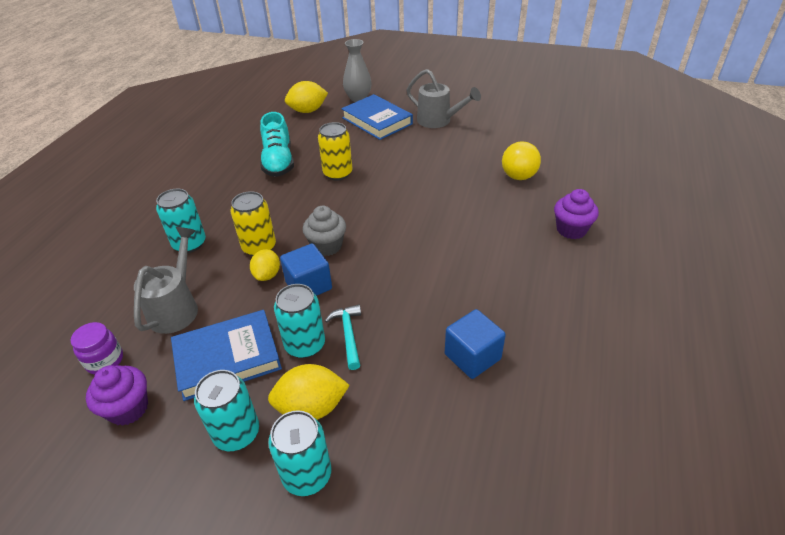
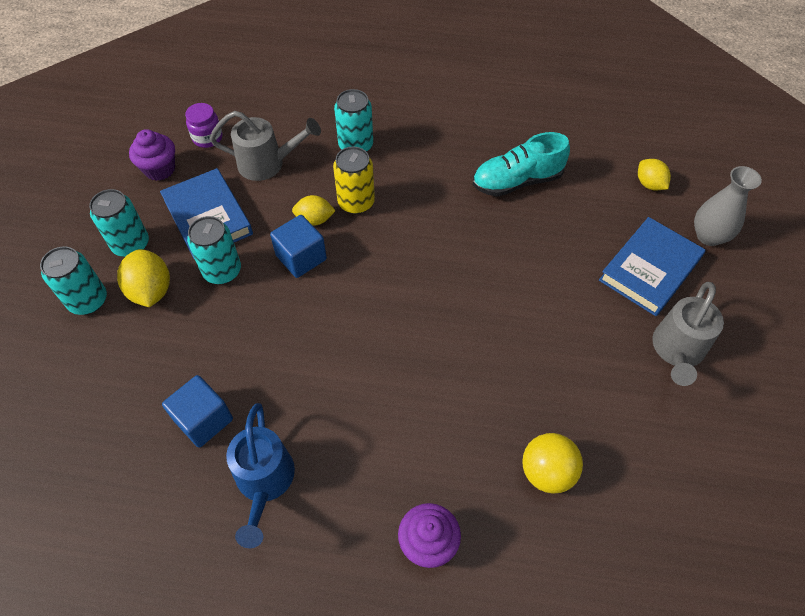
camera: 80 degrees right, 15 degrees up
(308, 111) = (649, 184): yellow lemon -> yellow lemon, size x0.66
(327, 246) = (364, 261): grey cupcake -> none
(338, 173) = (505, 246): yellow can -> none
(348, 334) = (234, 304): turquoise hammer -> none
(532, 314) = (264, 482): none -> blue watering can

